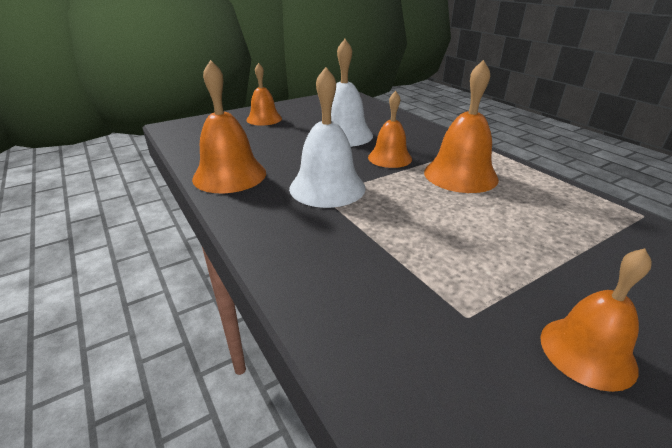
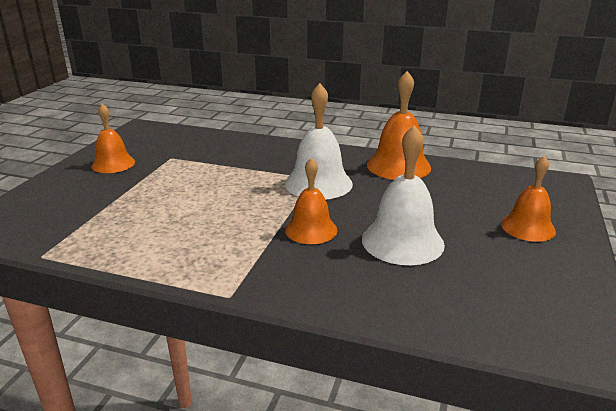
camera: 140 degrees right, 5 degrees down
(460, 175) = (225, 236): orange bell -> none

